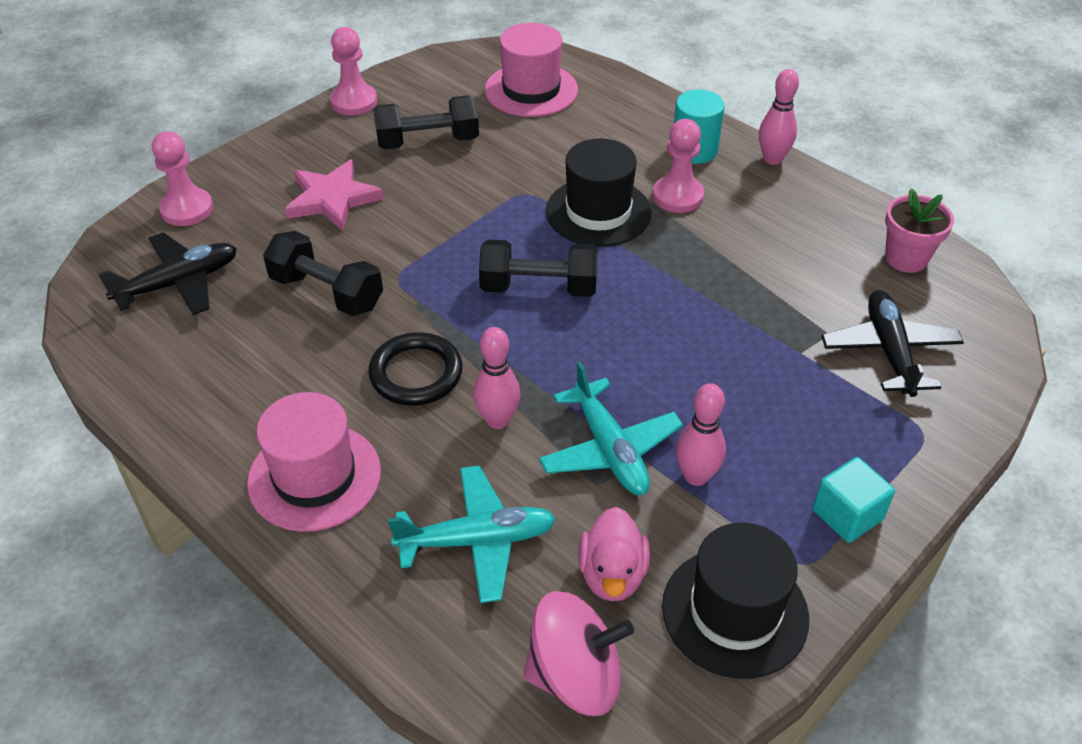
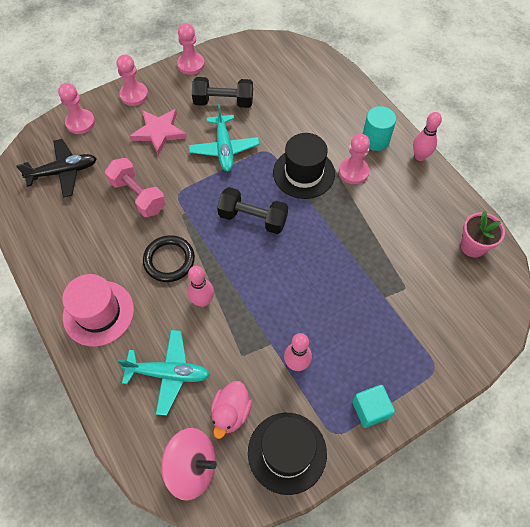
camera: 15 degrees right, 15 degrees up
(270, 156) = (134, 95): none -> pink pawn
(327, 292) = (138, 195): black dumbbell -> pink dumbbell
(531, 90) = (294, 75): pink hat -> none
(609, 449) = (256, 335): turquoise plane -> turquoise plane (224, 148)
(889, 351) = (436, 308): black plane -> none

